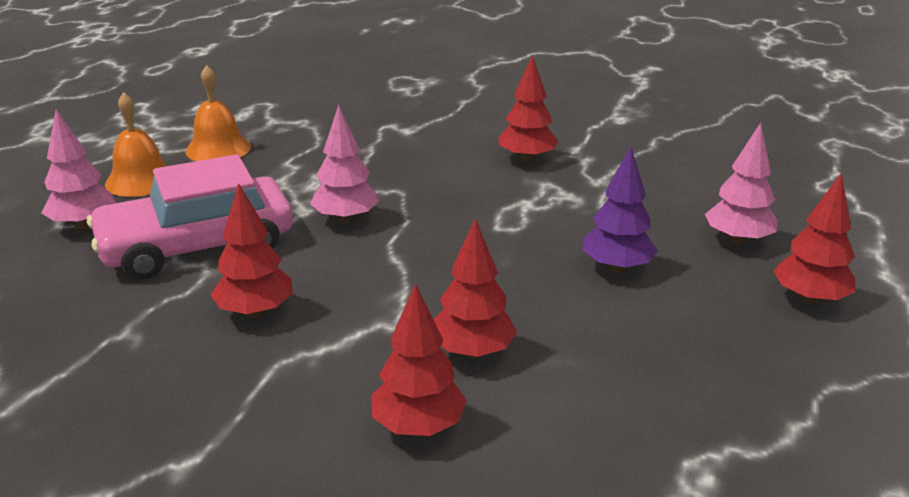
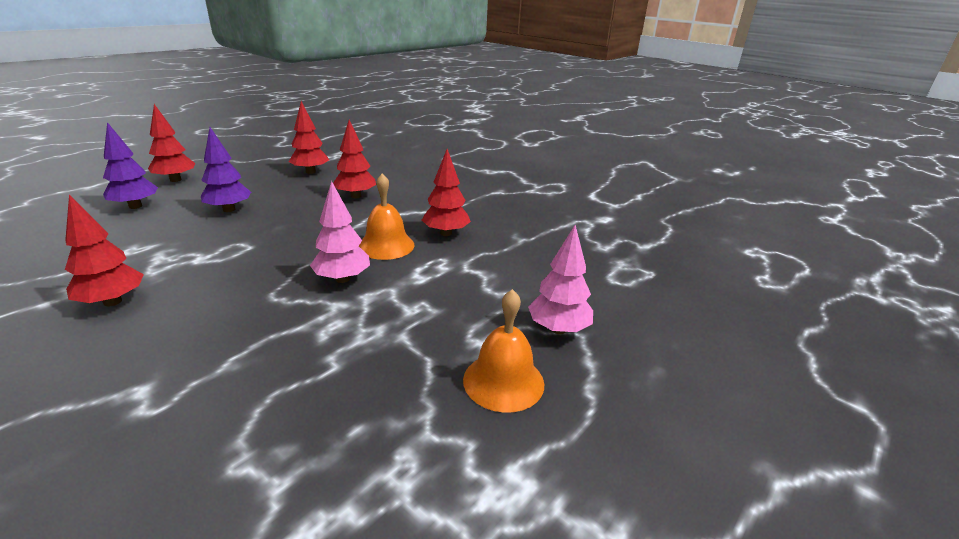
camera: 160 degrees left, 0 degrees up
(197, 246) = (466, 284): pink car -> none
(218, 149) = (395, 423): orange bell -> orange bell (386, 245)
(418, 427) = (404, 182): red tree -> red tree (310, 172)
(737, 240) = (135, 206): pink tree -> purple tree

